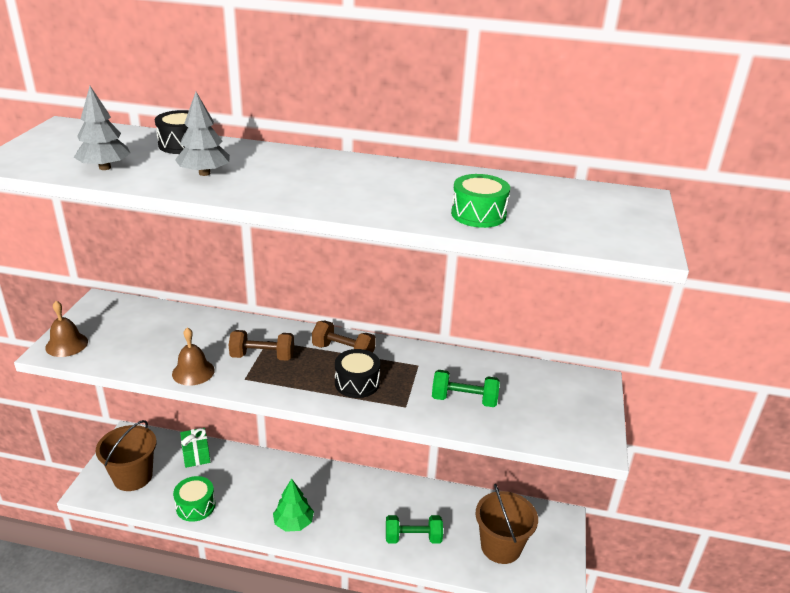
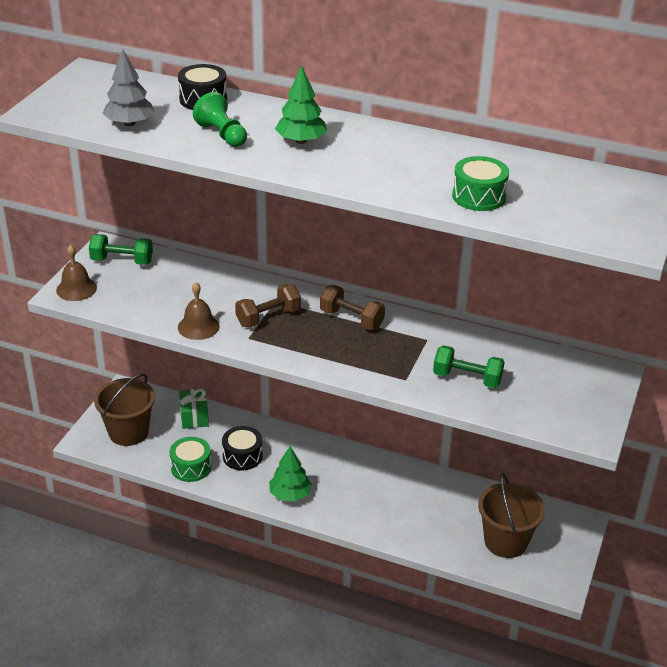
camera: 10 degrees right, 5 degrees up
(204, 173) = (222, 135): grey tree -> green pawn
(262, 356) = (268, 317): brown dumbbell -> brown dumbbell turned 45 degrees counterclockwise
(287, 175) = (301, 141): none -> green tree
(357, 383) = (360, 352): black drum -> black drum (242, 456)
(413, 538) = (413, 522): green dumbbell -> green dumbbell (122, 261)

